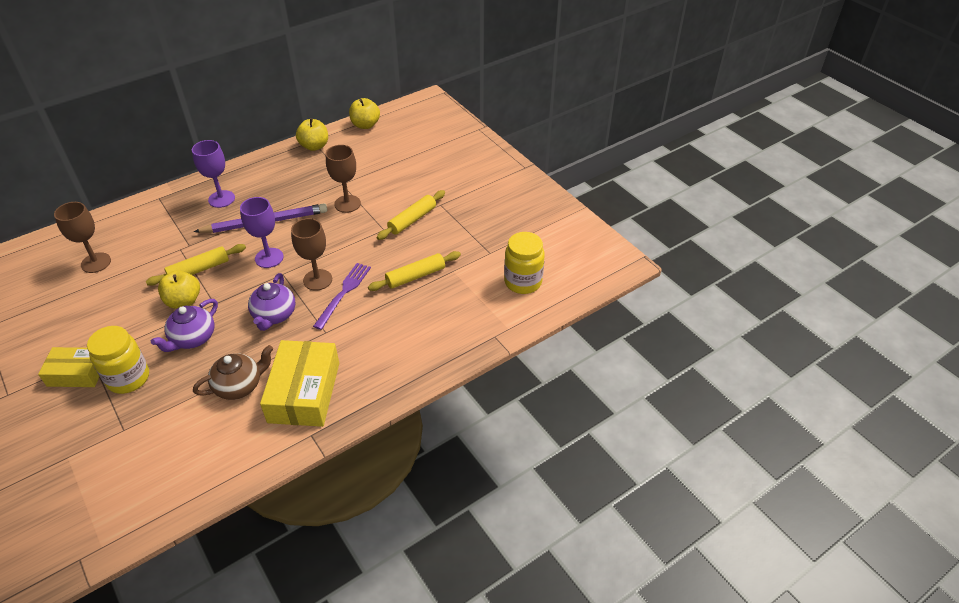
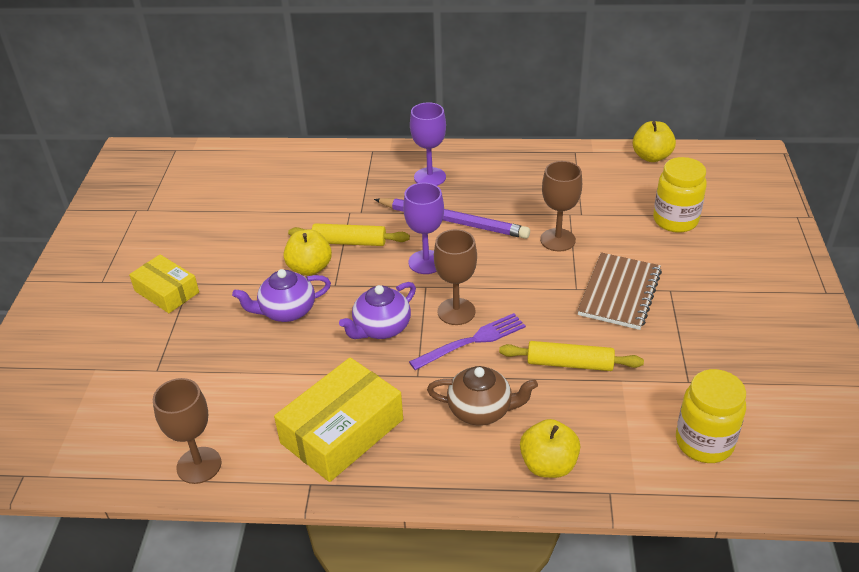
camera: 40 degrees right, 5 degrees down
(96, 263) = (267, 191): brown goblet -> brown goblet (199, 465)
(128, 378) = (201, 321): yellow jar -> yellow jar (675, 220)
(239, 386) = (287, 386): brown teapot -> brown teapot (481, 410)
(314, 146) = (572, 159): yellow apple -> yellow apple (548, 465)
(412, 220) = (619, 293): yellow rolling pin -> brown notebook

